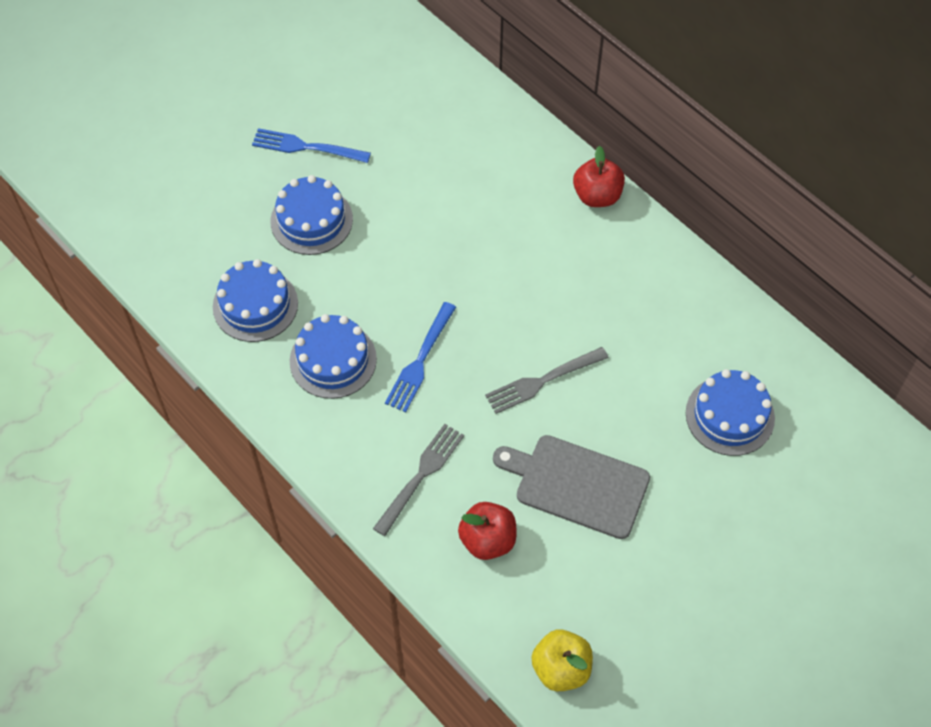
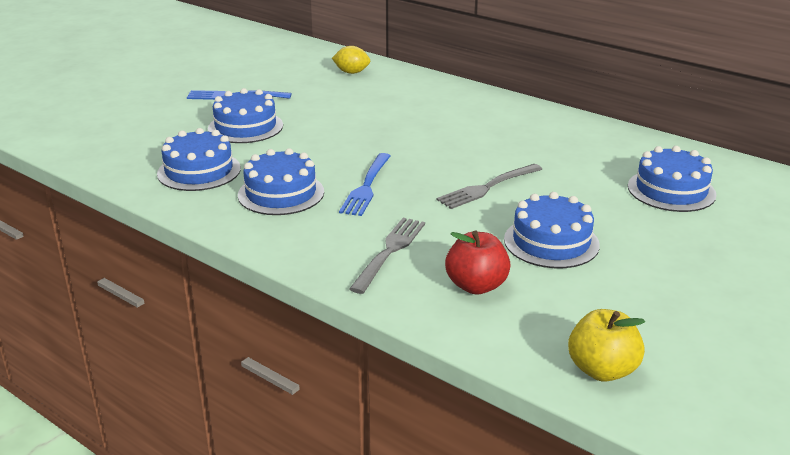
camera: 10 degrees left, 30 degrees down
(449, 107) = (351, 72): none -> yellow lemon
(577, 485) = (551, 242): grey cutting board -> blue cake
(597, 196) = (490, 99): red apple -> none

